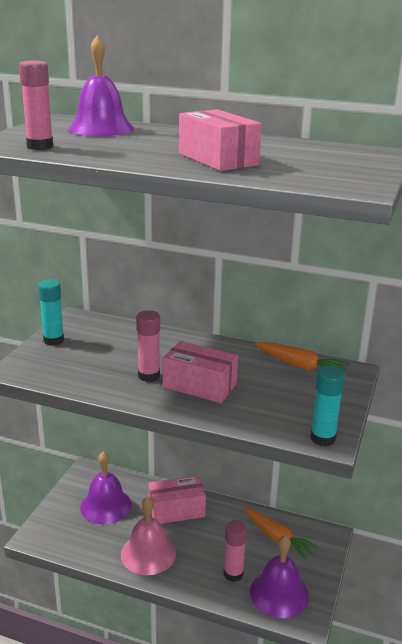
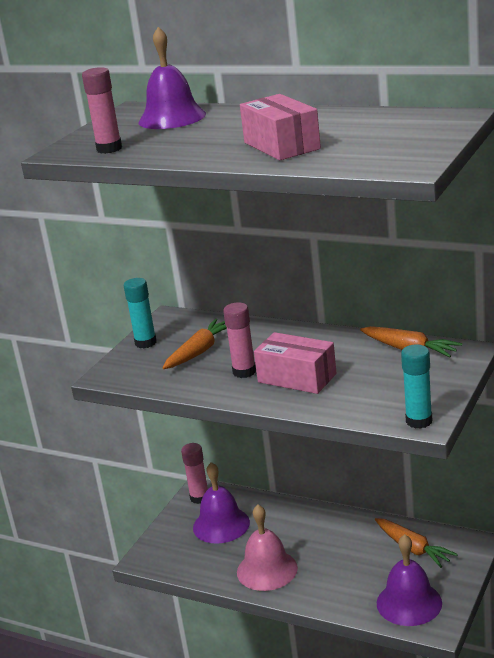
camera: 10 degrees right, 0 degrees up
(105, 353) = (199, 351): none -> orange carrot
(176, 510) = (300, 525): pink box -> none
(233, 574) = (359, 586): pink glue stick -> pink glue stick (199, 498)

